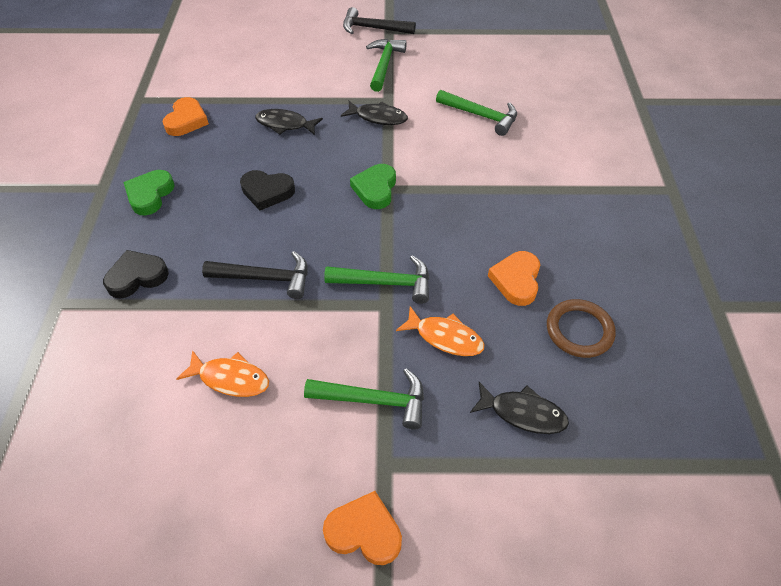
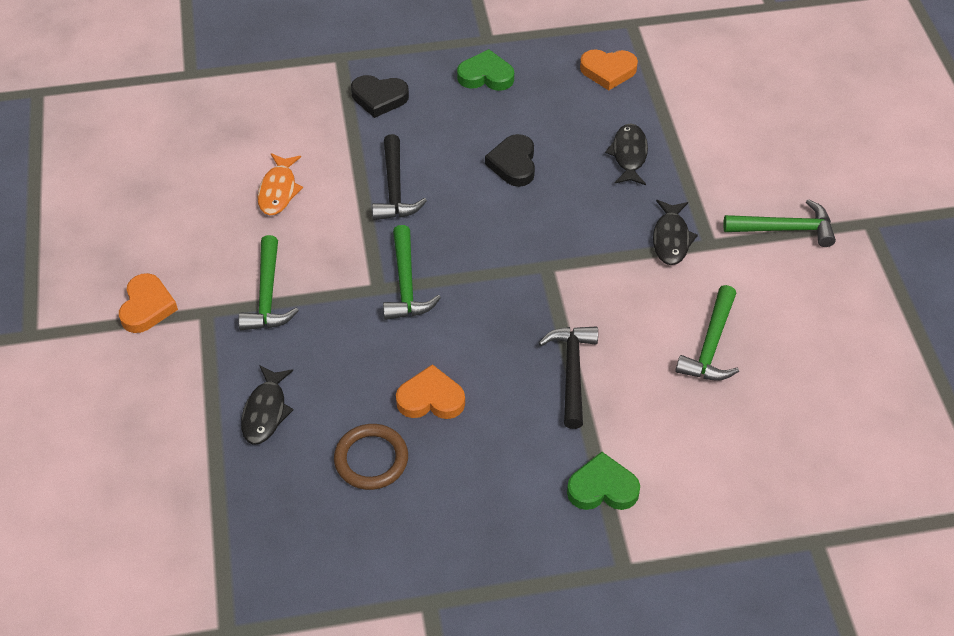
camera: 80 degrees right, 0 degrees up
(137, 277) = (379, 98): black heart -> black heart turned 135 degrees clockwise
(373, 28) = (866, 204): black hammer -> black hammer (571, 371)
(375, 189) = (542, 255): green heart -> green heart (602, 488)
(445, 337) = (345, 341): orange fish -> none

